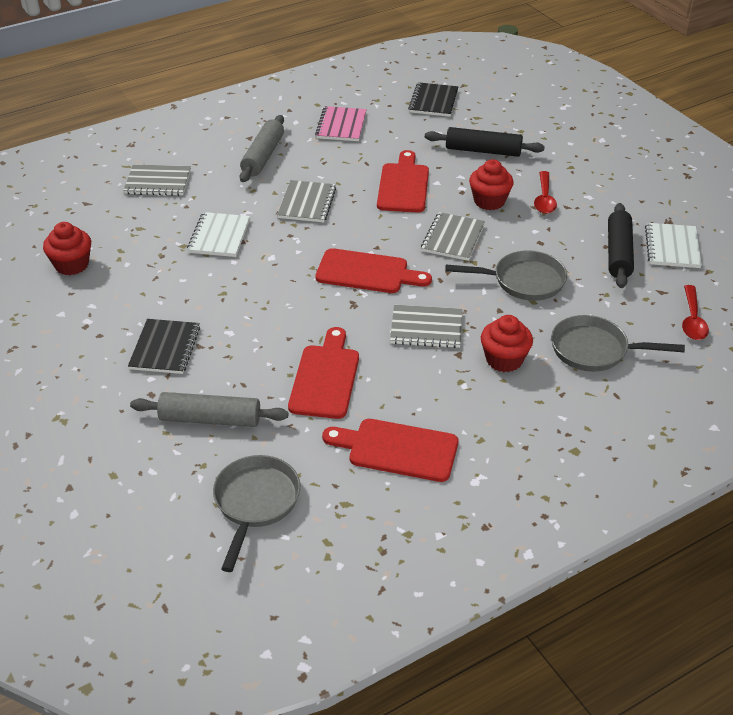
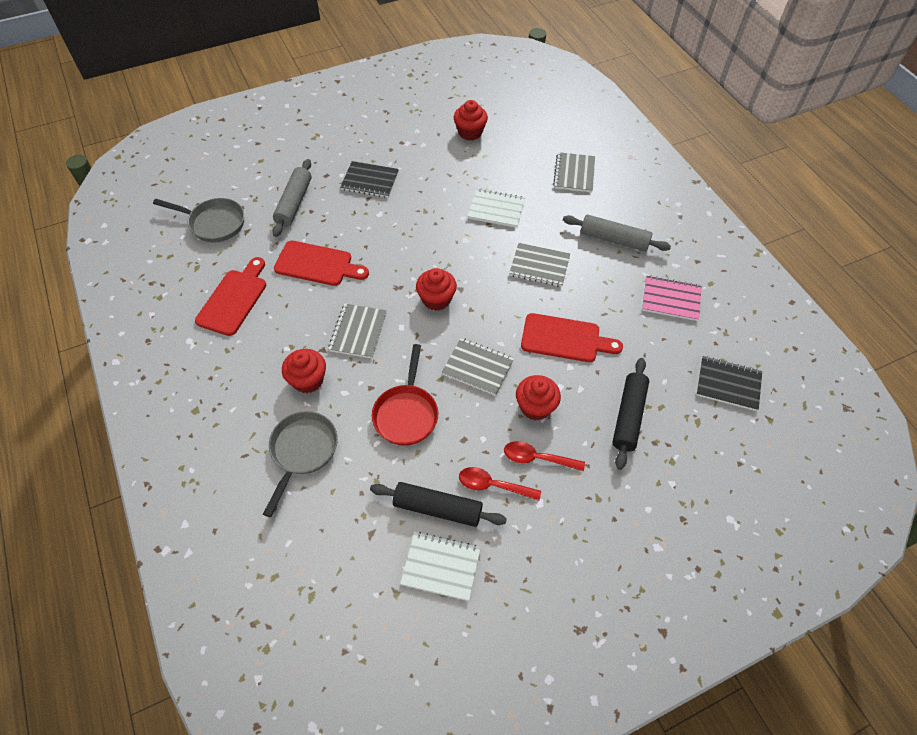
camera: 95 degrees right, 15 degrees up
(367, 272) = (436, 299): red cutting board -> red cupcake
(523, 281) = (406, 413): grey pan -> red pan
(692, 320) = (323, 550): red spoon -> red spoon (493, 485)

